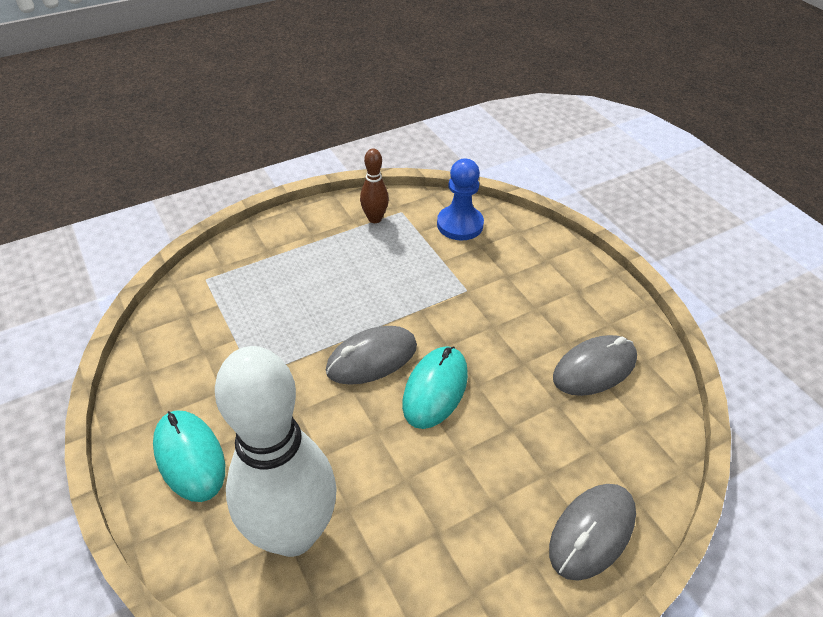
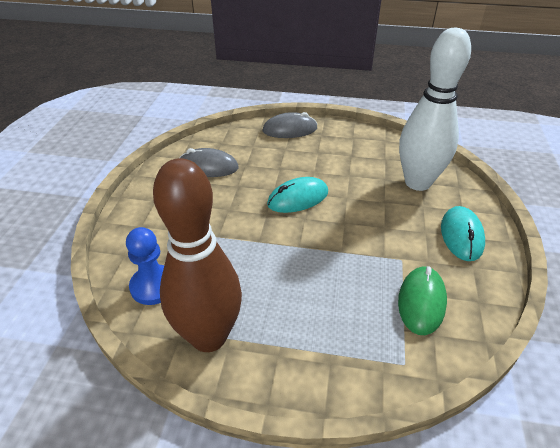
camera: 140 degrees left, 5 degrees down
(211, 338) = (421, 302): none -> green mouse
(372, 358) = (318, 230): grey mouse -> none
(374, 218) = (209, 337): brown bowling pin -> brown bowling pin, size x2.35

